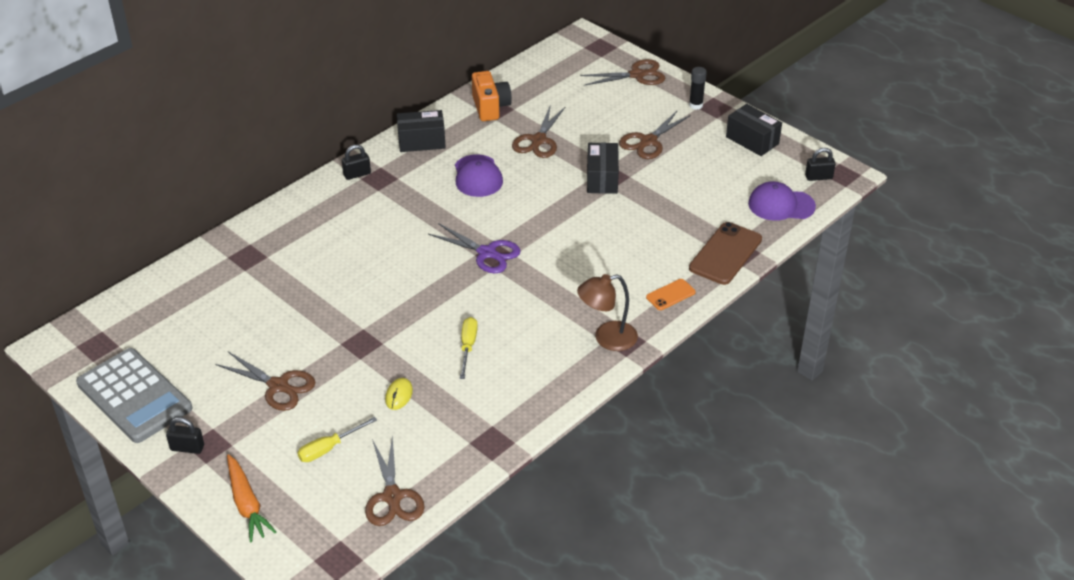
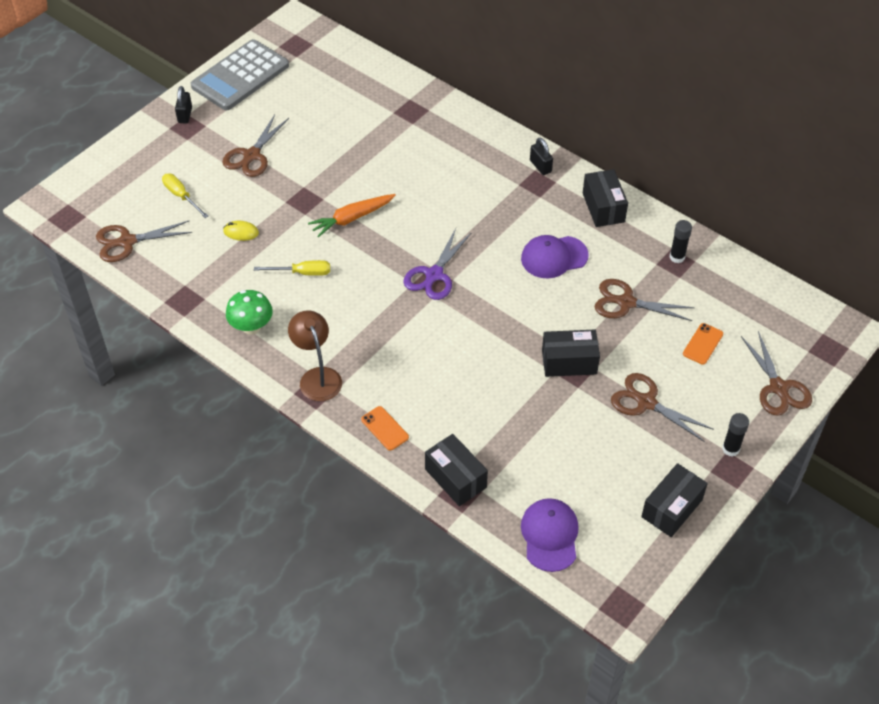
camera: 85 degrees right, 10 degrees up
(247, 504) = (126, 158): orange carrot -> orange carrot (352, 218)
(490, 107) = (677, 257): orange camera -> black glue stick
(537, 387) = (251, 327): none -> green mushroom
(589, 105) = (703, 344): none -> orange phone
(725, 254) = (455, 478): brown phone -> black box
(818, 177) = (611, 579): black padlock -> none

